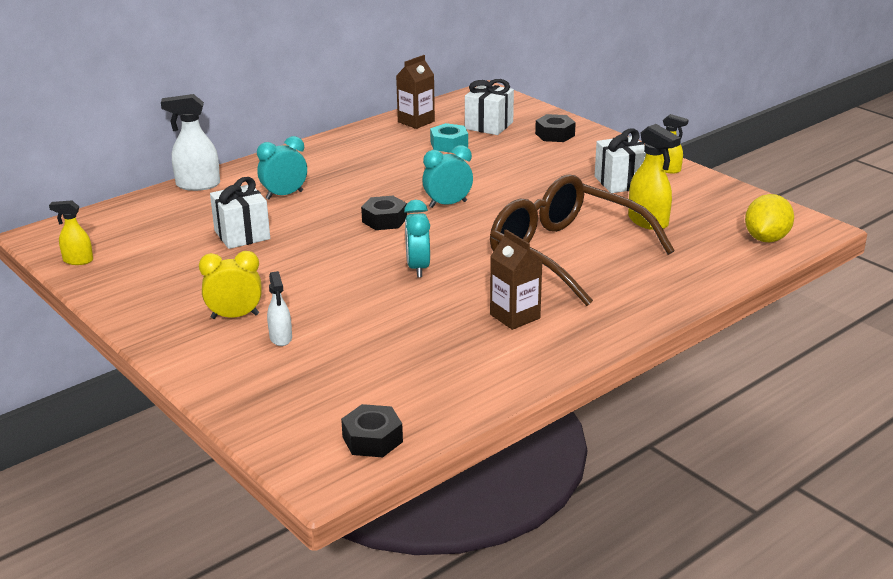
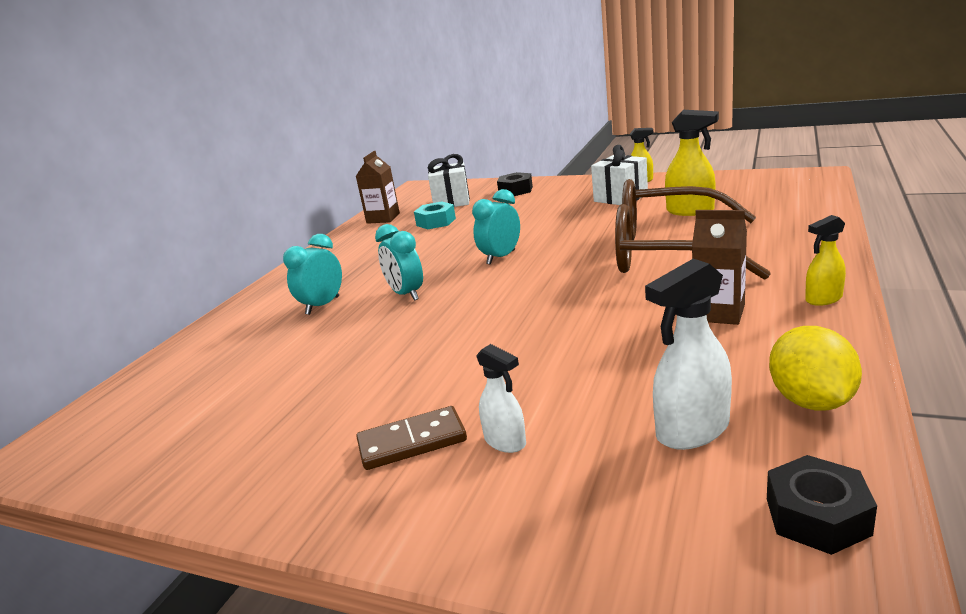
camera: 25 degrees left, 5 degrees down
(78, 260) = (111, 466): yellow spray bottle -> yellow spray bottle (823, 299)
(197, 185) = (209, 331): white spray bottle -> white spray bottle (692, 431)
(235, 316) = (412, 442): yellow clock -> brown domino
(242, 235) = (316, 355): white gift -> none
(384, 220) = (458, 288): black nut -> none
(418, 268) = (554, 312): turquoise clock -> turquoise clock (406, 294)
(766, 239) = (797, 191): yellow lemon -> yellow lemon (811, 401)

